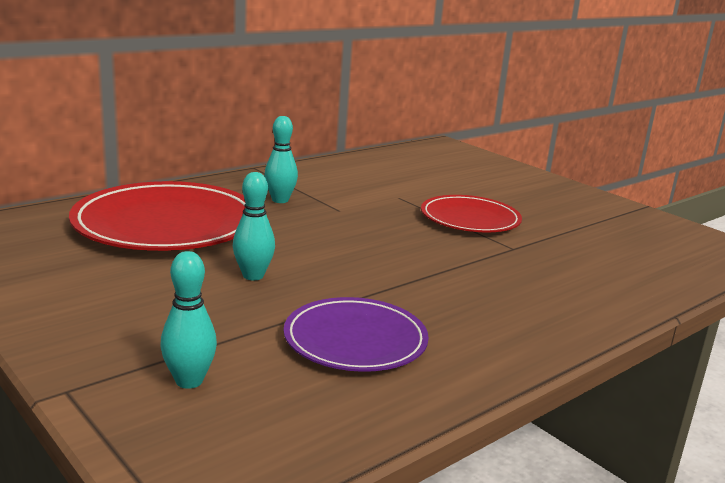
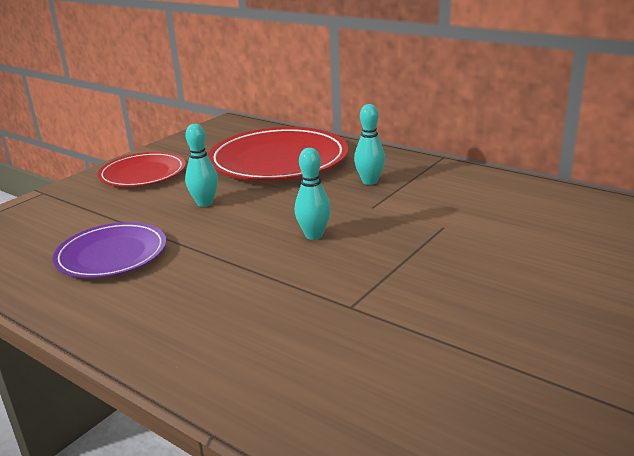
camera: 80 degrees right, 5 degrees up
(189, 381) = (53, 217): turquoise bowling pin -> turquoise bowling pin (314, 235)
(470, 219) = (418, 272): red plate -> red plate (143, 174)

